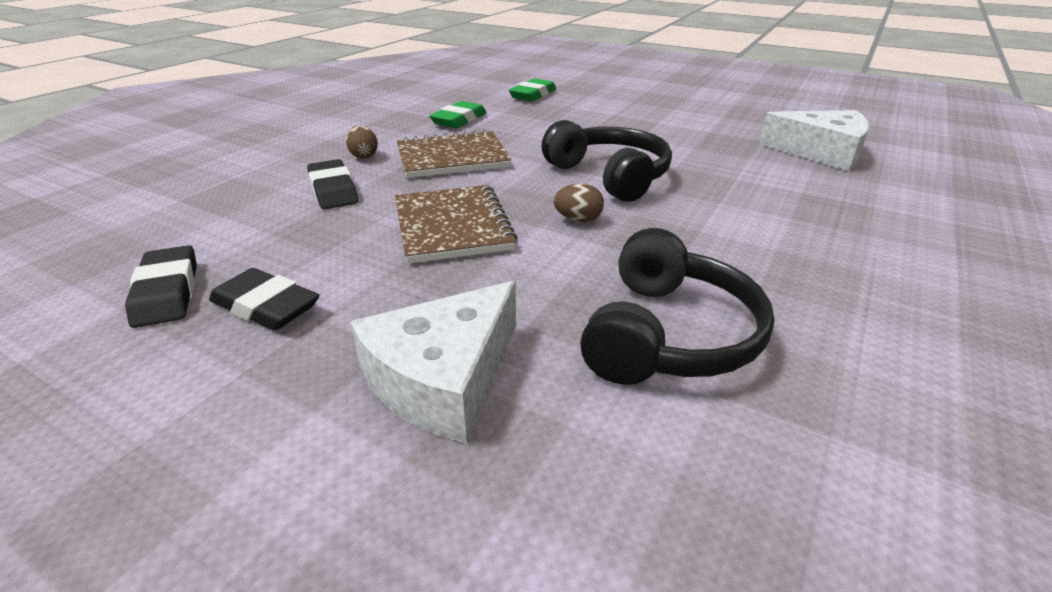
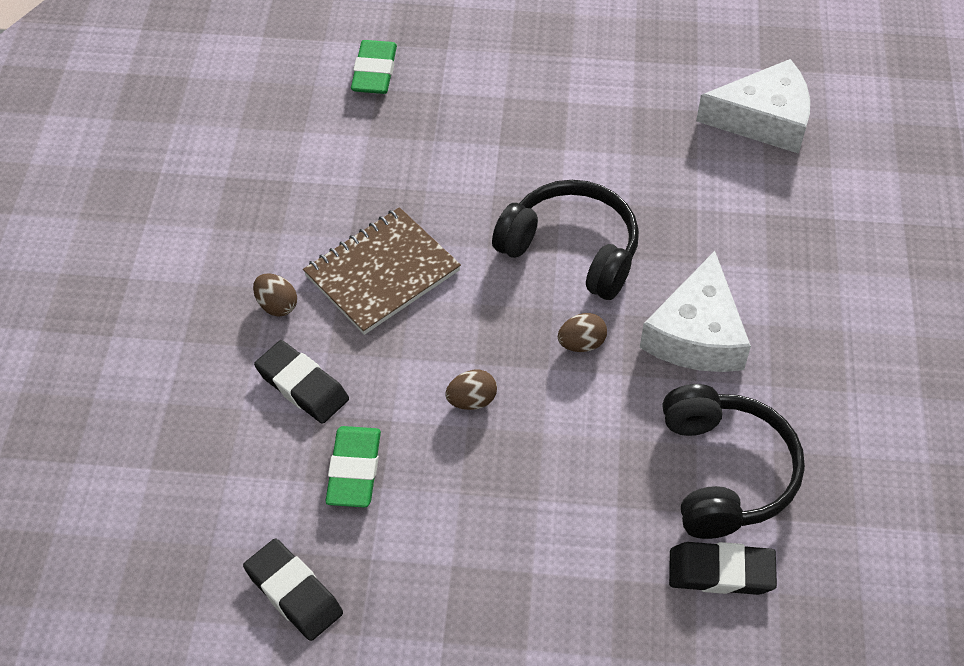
camera: 25 degrees left, 20 degrees up
(266, 306) = (396, 572): black eraser -> black eraser (721, 572)
(443, 378) = (592, 584): white cheese -> white cheese (696, 334)
(452, 226) = (471, 400): brown notebook -> brown egg
(459, 120) = (326, 177): green eraser -> green eraser (354, 470)

